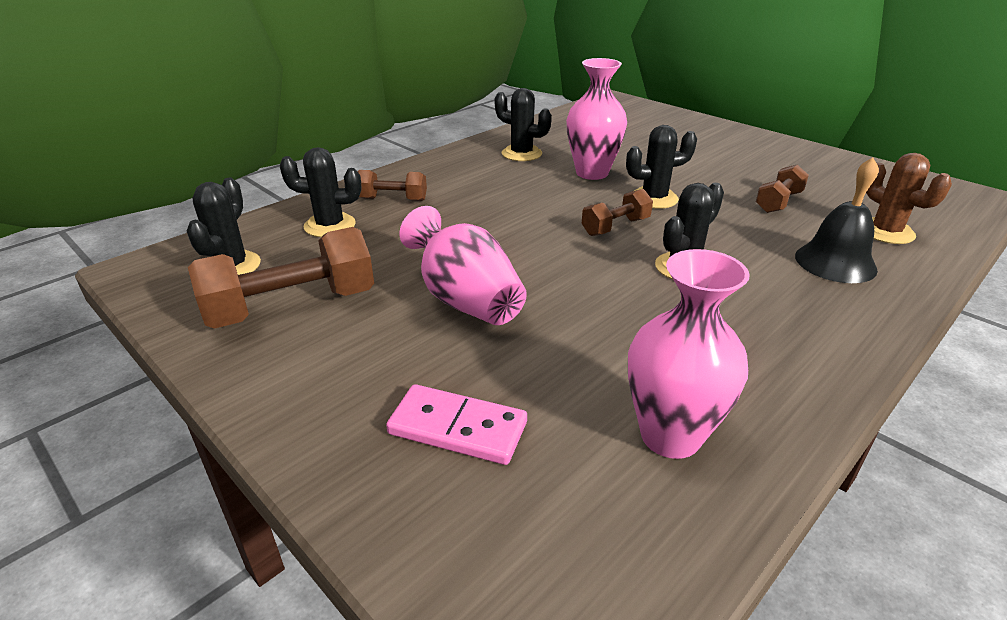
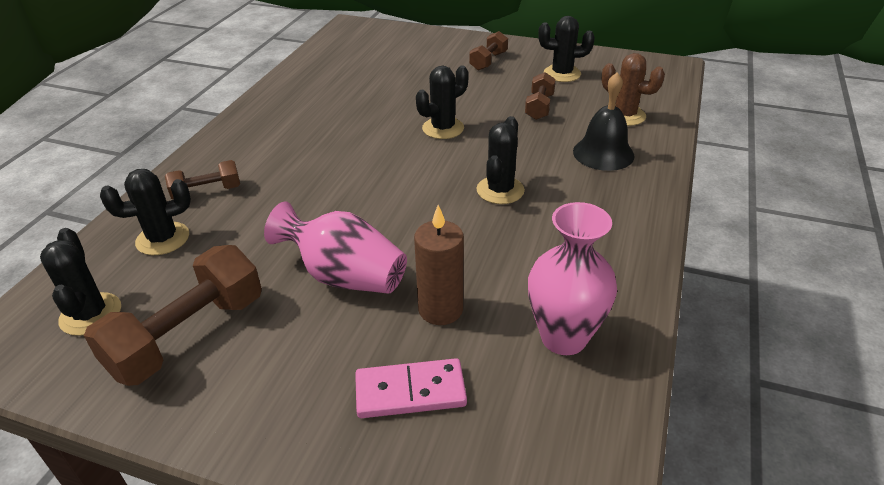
camera: 25 degrees left, 5 degrees up
(521, 154) = (300, 108): black cactus -> black cactus (562, 74)
(543, 360) = (440, 309): none -> brown candle
(592, 173) = (376, 114): pink vase -> none
(615, 227) = (427, 166): brown dumbbell -> brown dumbbell (488, 61)

